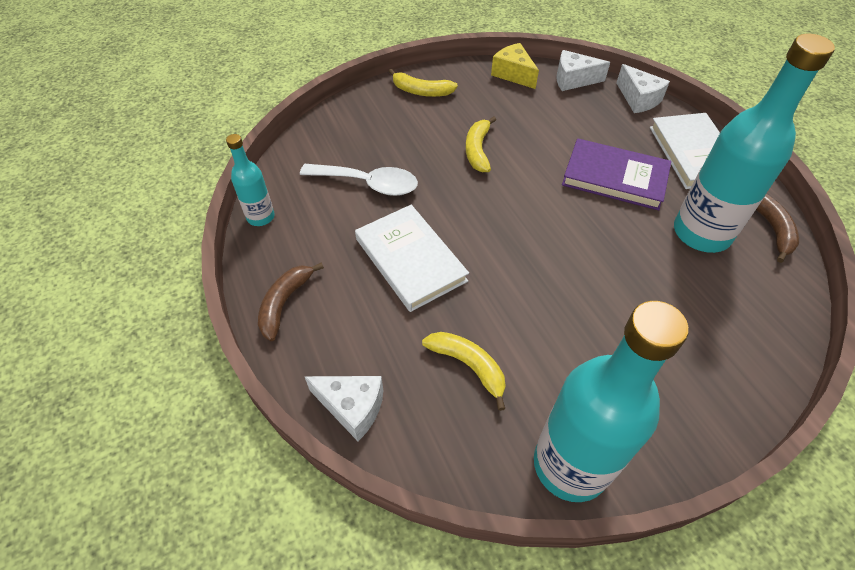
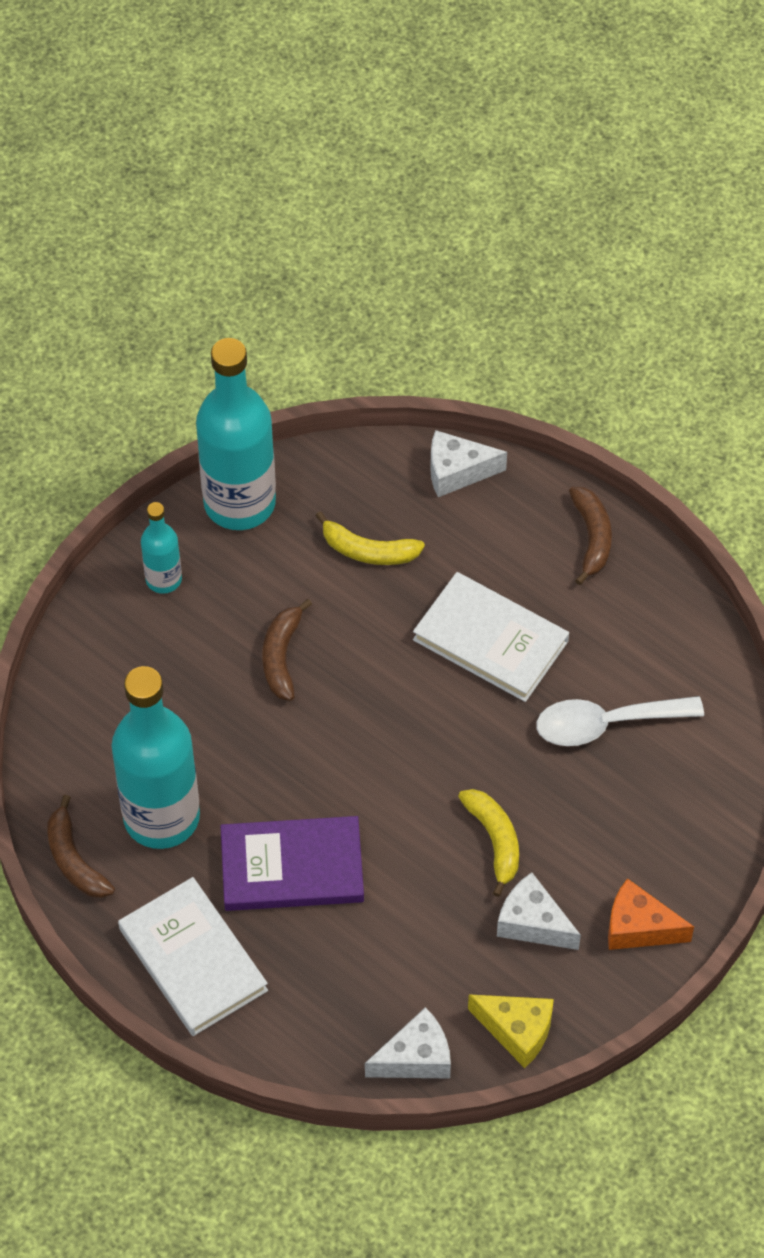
camera: 155 degrees right, 5 degrees up
(261, 217) = (700, 624): turquoise bottle -> turquoise bottle (163, 579)
(421, 91) = (638, 927): yellow banana -> orange cheese
(577, 307) = (281, 656): none -> brown banana
(638, 99) = (299, 1052): white cheese -> white cheese (532, 923)

